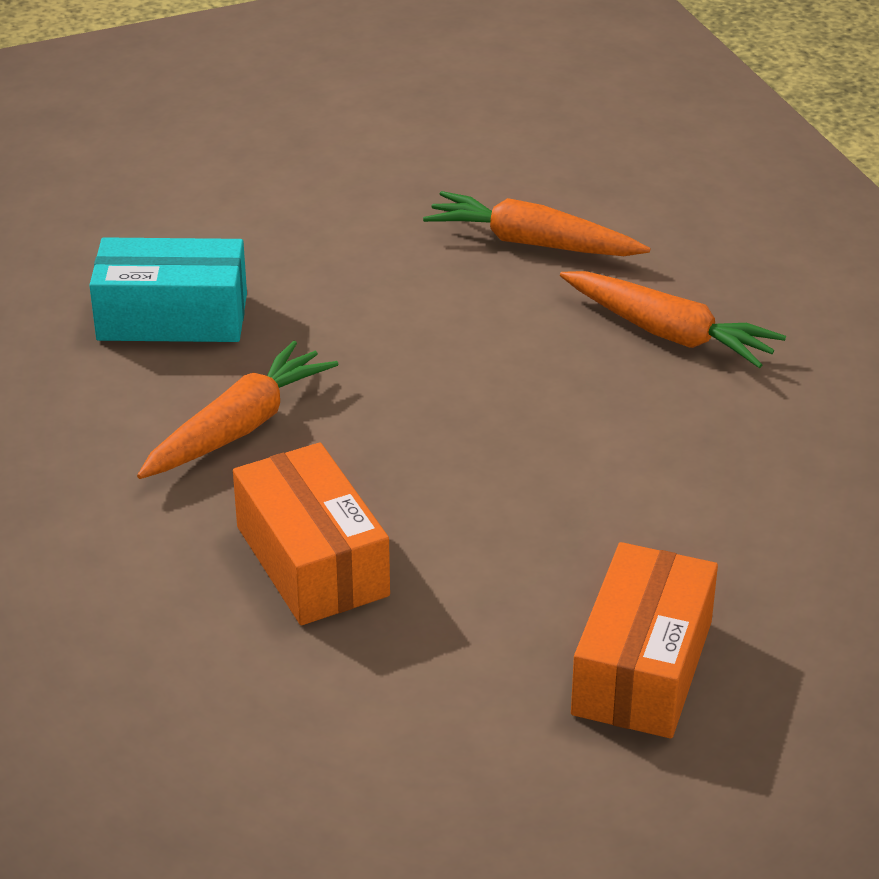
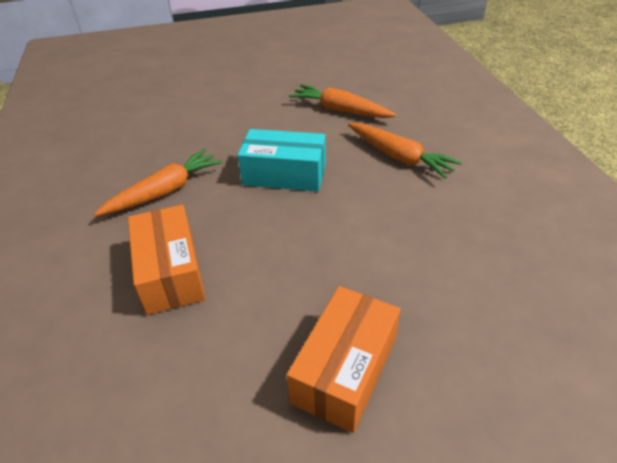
camera: 10 degrees right, 5 degrees up
(172, 317) = (158, 134): turquoise box -> turquoise box (284, 174)

